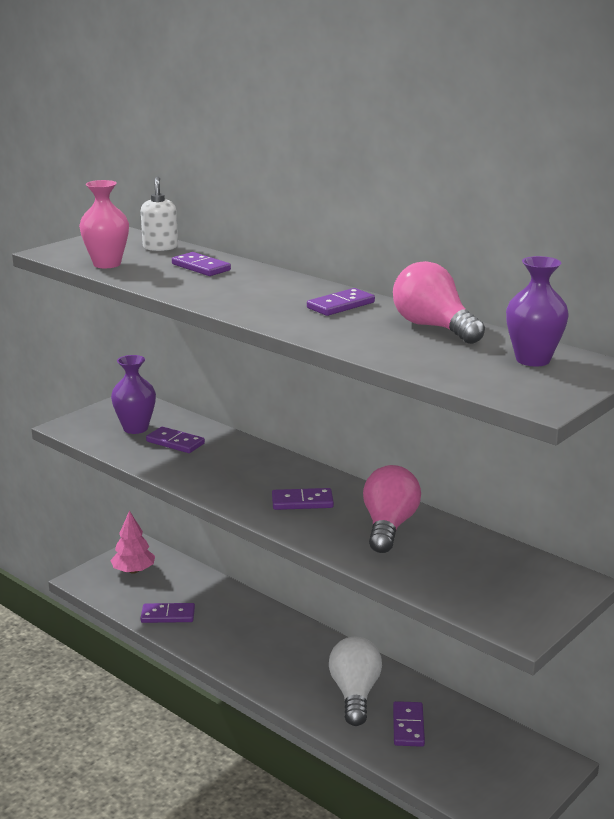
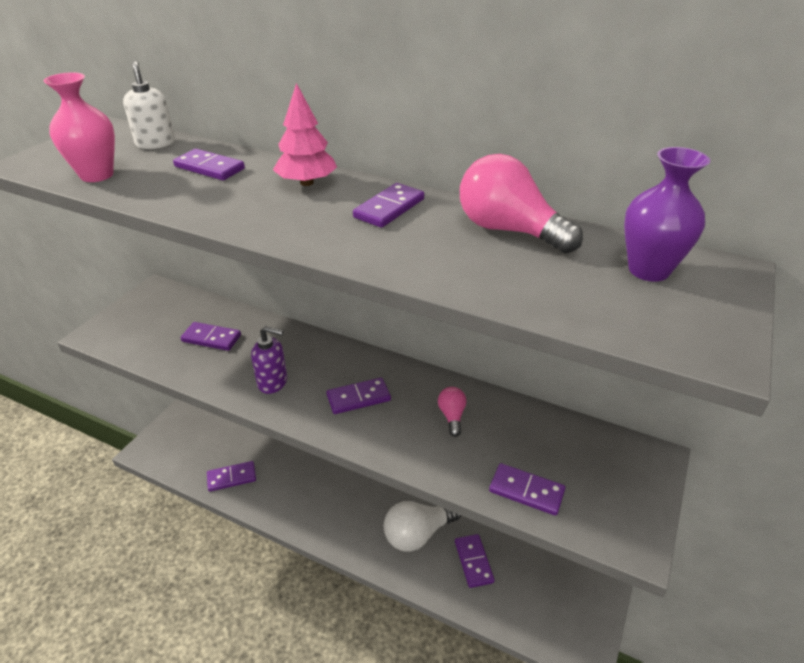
camera: 15 degrees left, 15 degrees up
(133, 570) = (189, 431): pink tree -> pink tree (307, 183)
(135, 428) = (167, 326): purple vase -> none
(224, 480) = (273, 382): none -> purple soap dispenser
(355, 694) = (418, 534): white light bulb -> white light bulb turned 105 degrees counterclockwise
(388, 526) = (452, 416): pink light bulb -> pink light bulb, size x0.50
(435, 584) = (526, 491): none -> purple domino

